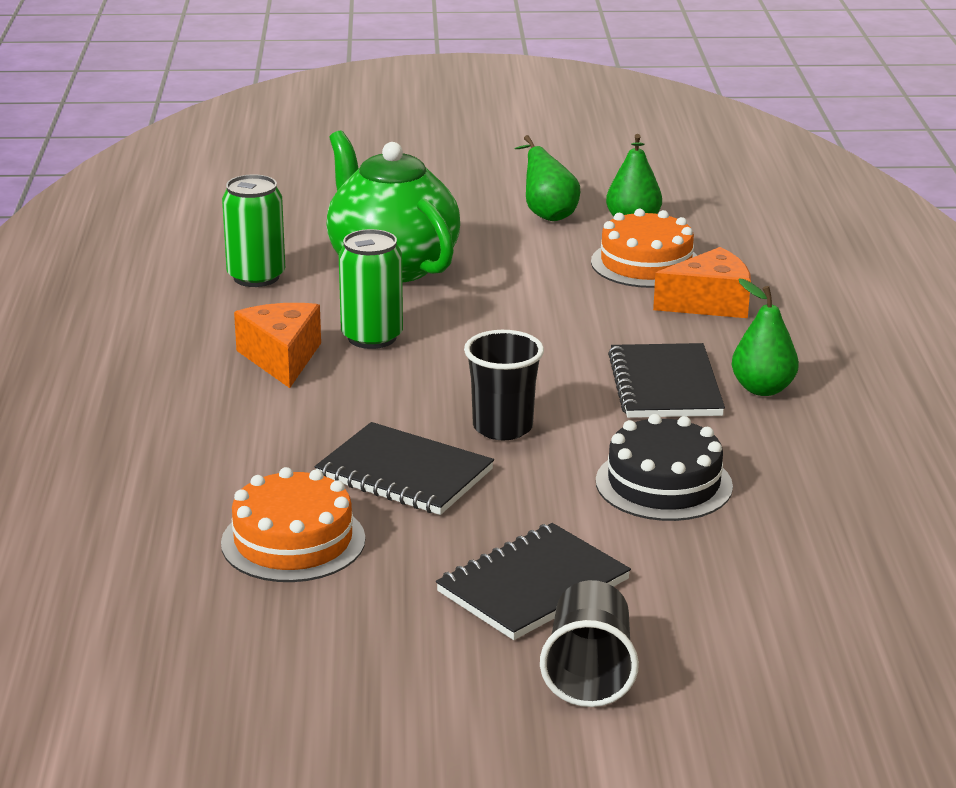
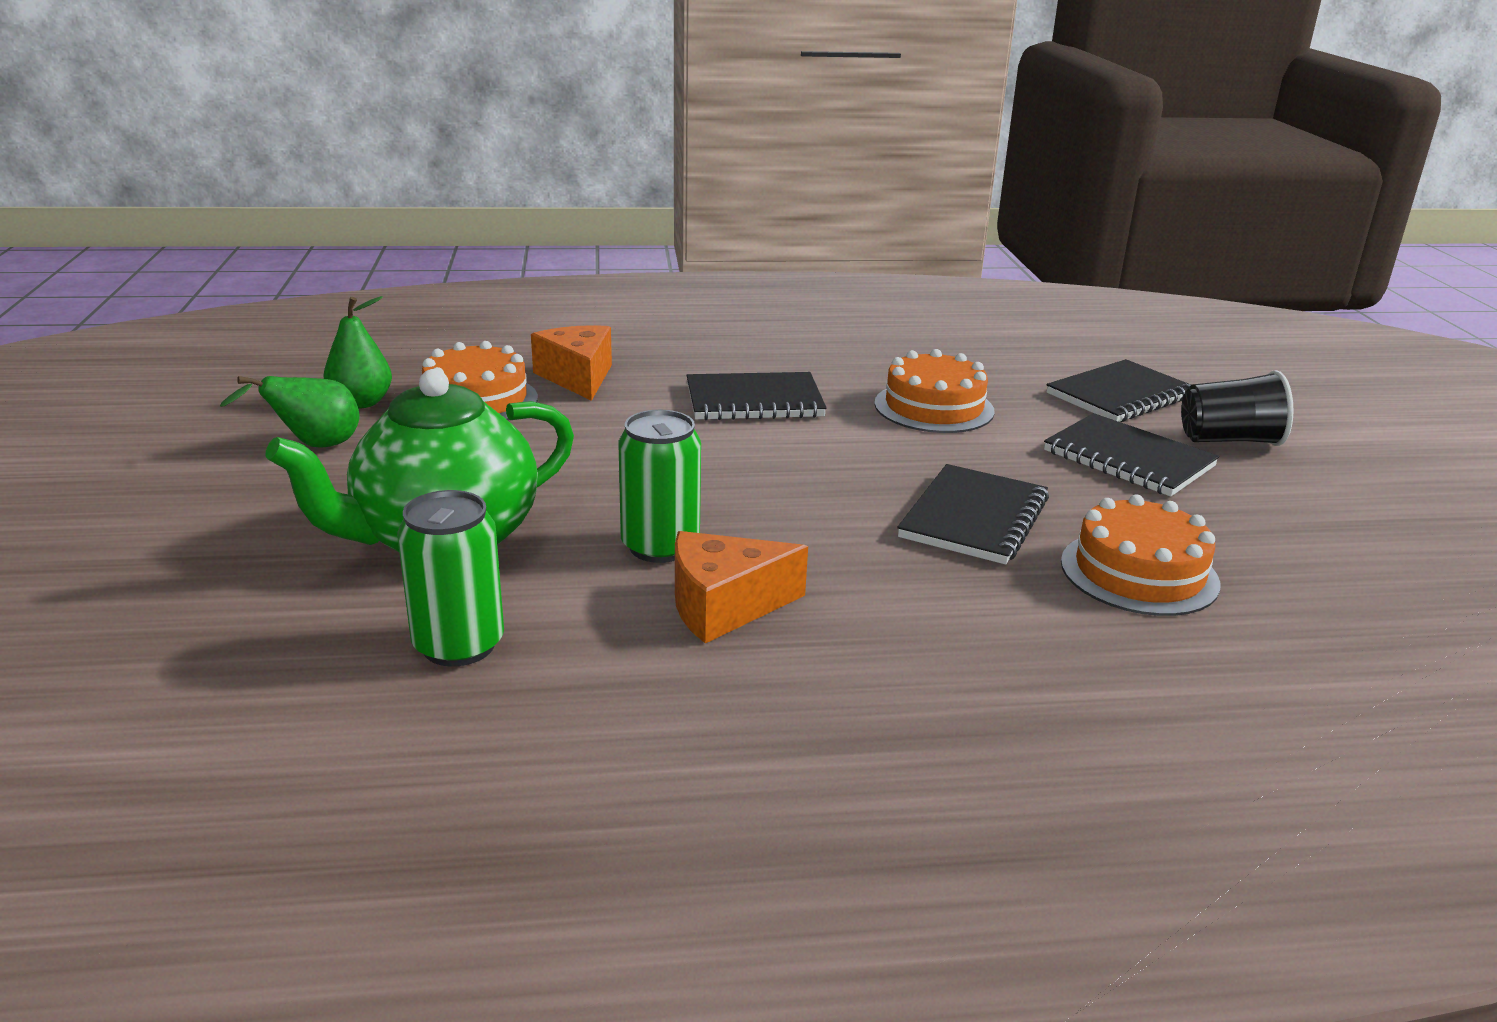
camera: 95 degrees left, 0 degrees up
(502, 427) = (860, 471): black cup -> none
(663, 484) = (934, 407): black cake -> orange cake
(723, 620) = (1120, 395): none -> black notebook
(762, 389) = (753, 366): green pear -> none

